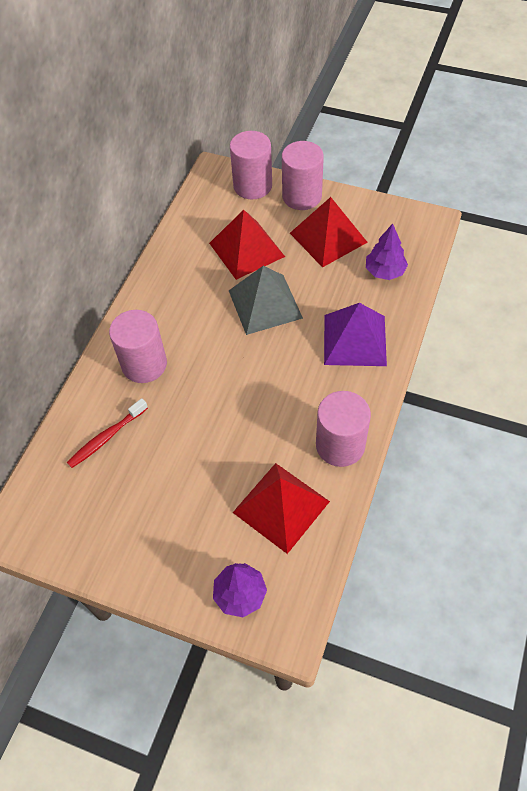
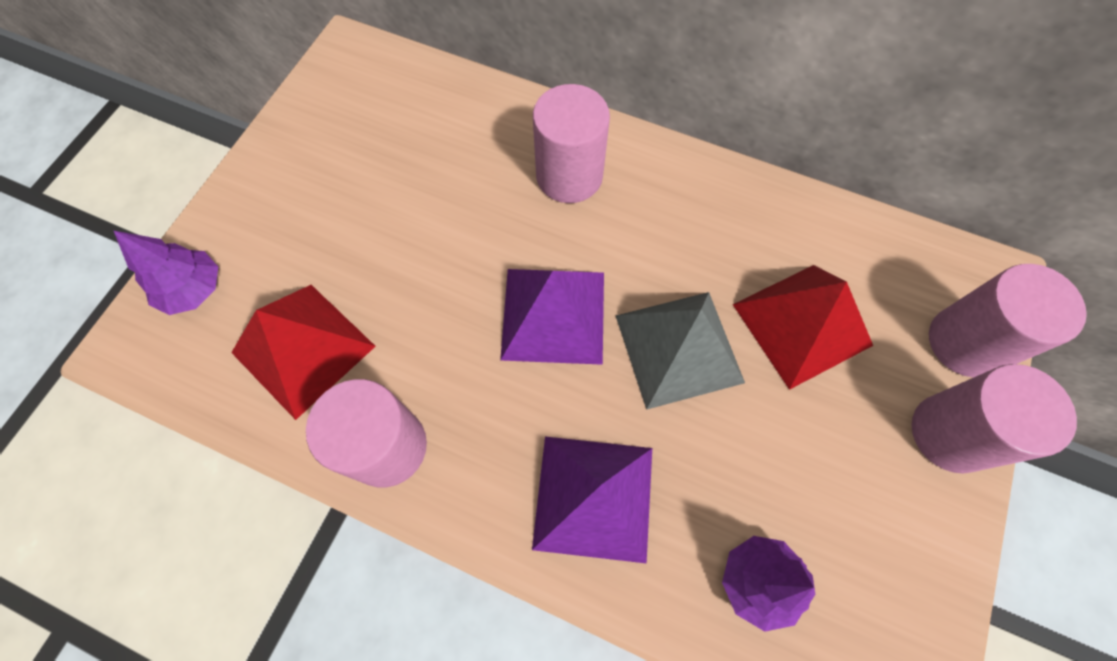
camera: 90 degrees right, 10 degrees up
(106, 437) = (455, 135): red toothbrush -> none
(248, 366) = (553, 315): none -> purple pyramid
(328, 237) = (843, 475): red pyramid -> none

